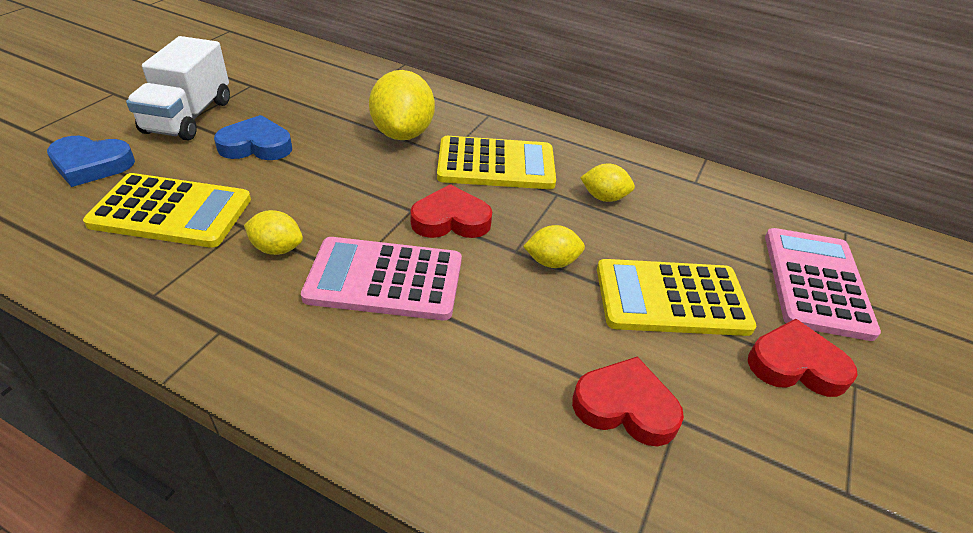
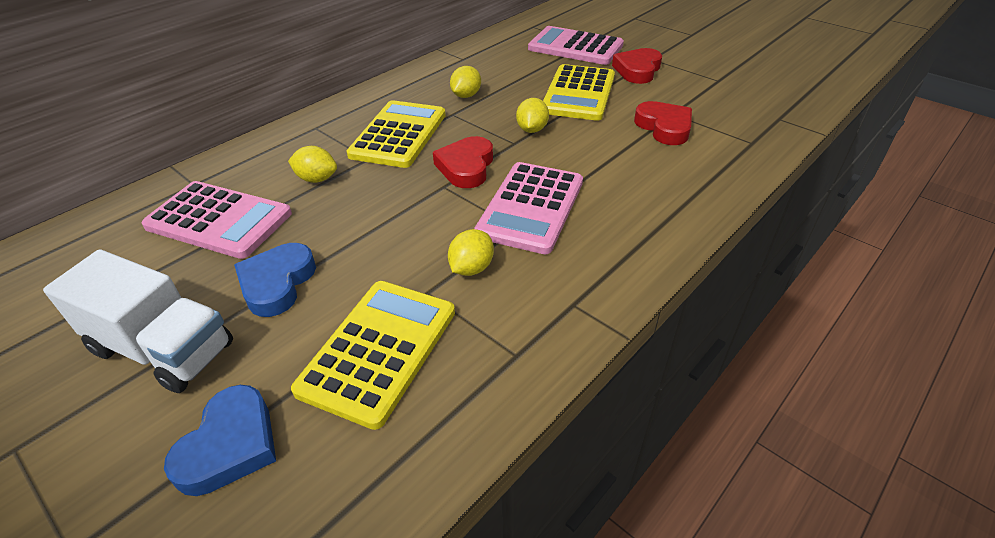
camera: 70 degrees left, 0 degrees up
(334, 102) = (219, 220): none -> pink calculator
(403, 133) = (317, 179): yellow lemon -> yellow lemon, size x0.54
(625, 406) = (664, 127): red heart -> red heart turned 120 degrees clockwise

